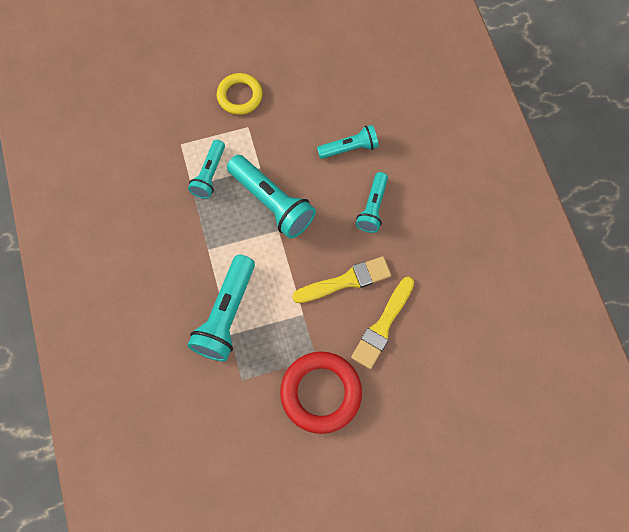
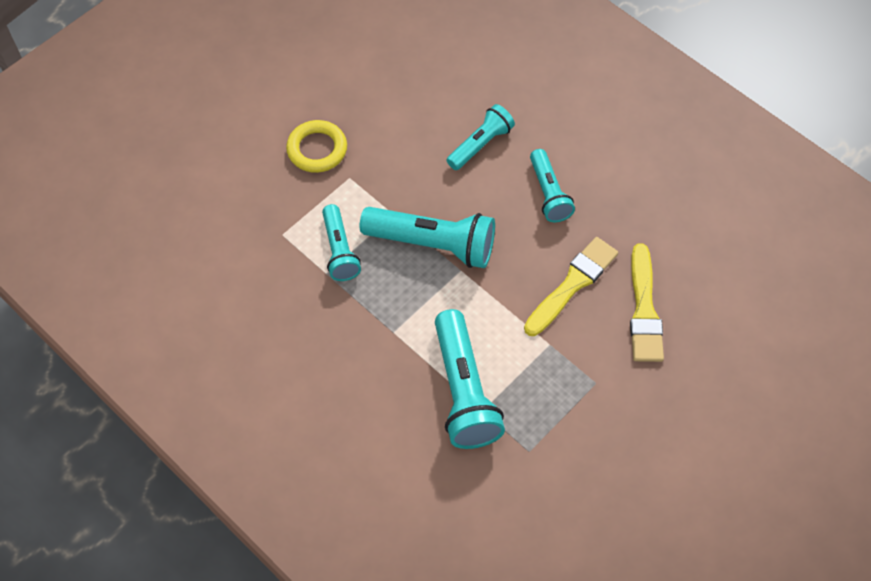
camera: 30 degrees left, 10 degrees down
(321, 393) = (626, 416): red ring -> none

